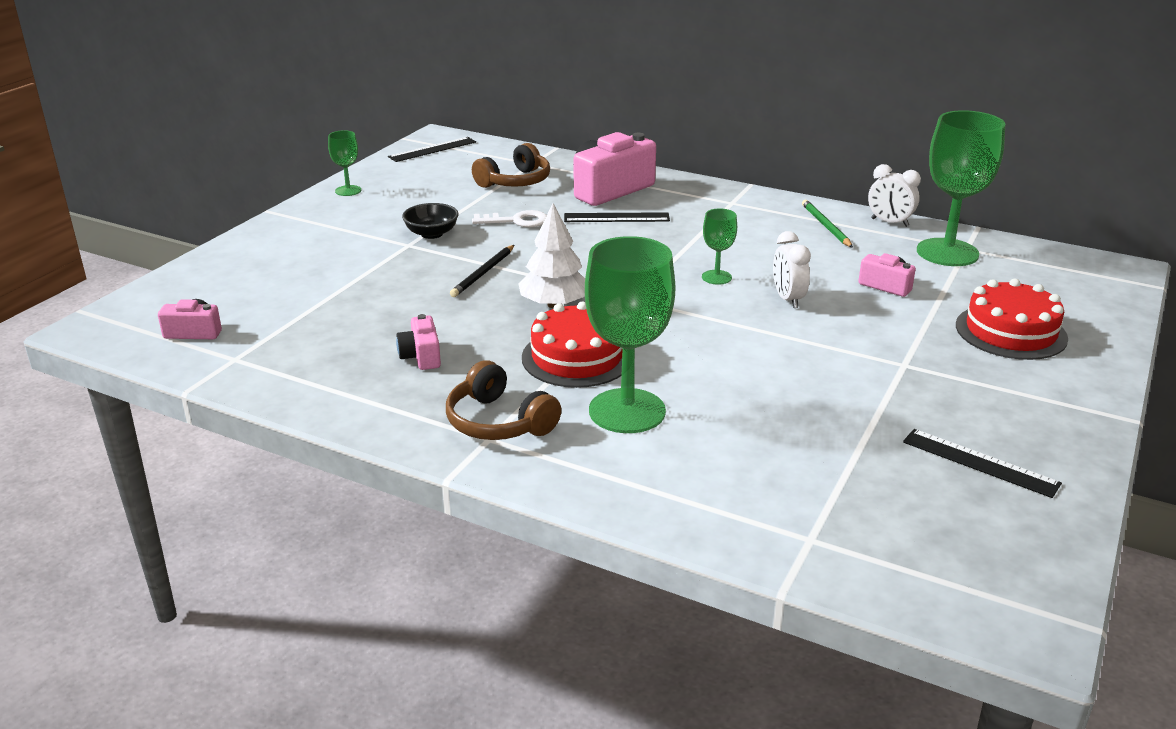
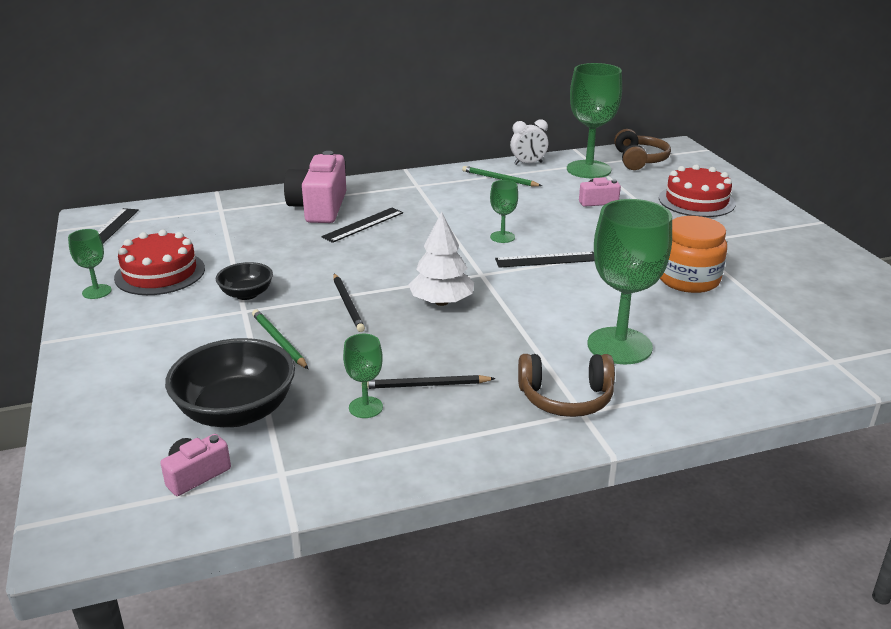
camera: 45 degrees left, 0 degrees up
(281, 308) = (236, 411): none -> black bowl
(355, 348) = (365, 407): none -> green goblet
(389, 276) = (279, 341): none -> green pencil
(421, 356) = (426, 385): pink camera -> black pencil
(515, 182) = (235, 228): brown headphones -> brown headphones (639, 160)
(516, 221) = (295, 256): white key -> none
(577, 357) = (525, 329): red cake -> red cake (160, 273)
(787, 299) = (565, 232): white clock -> none
(822, 395) = (688, 279): none -> orange jar
(980, 462) = (813, 276): black ruler -> black ruler (546, 260)

